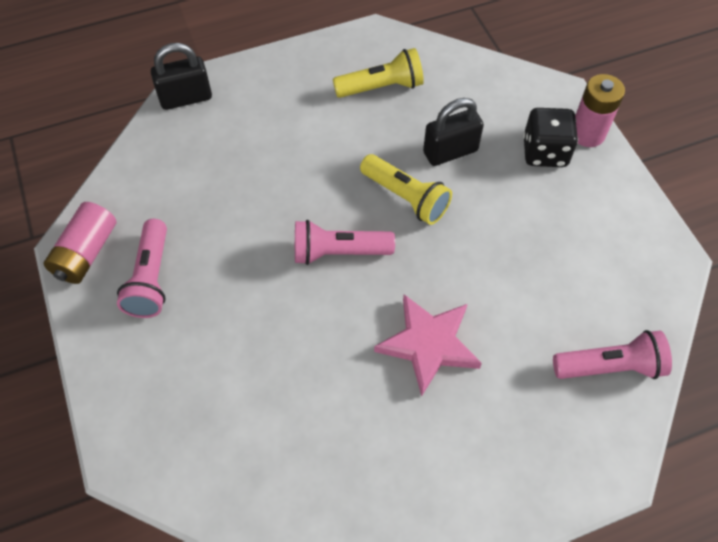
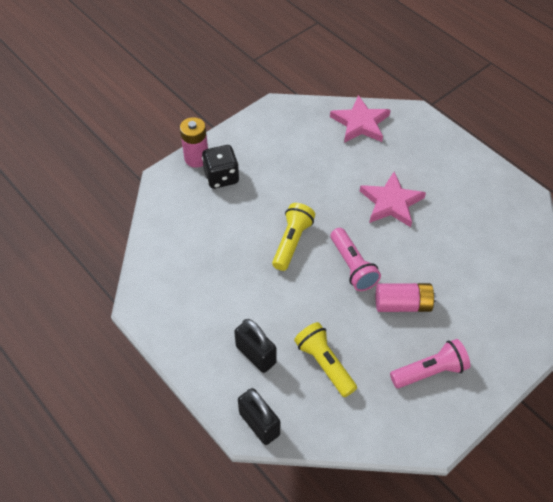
camera: 110 degrees left, 5 degrees down
(86, 253) = (433, 426): pink battery -> pink battery (403, 304)
(381, 87) = (196, 285): yellow flashlight -> yellow flashlight (324, 364)
(450, 151) = (242, 227): black padlock -> black padlock (256, 354)
(610, 366) = (360, 123): pink flashlight -> pink star

